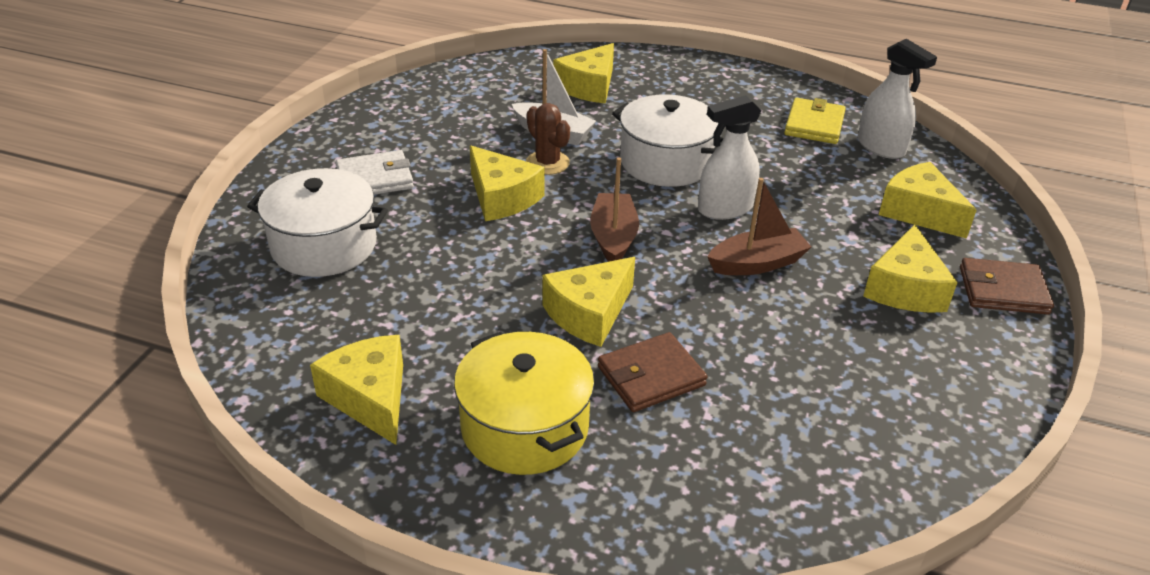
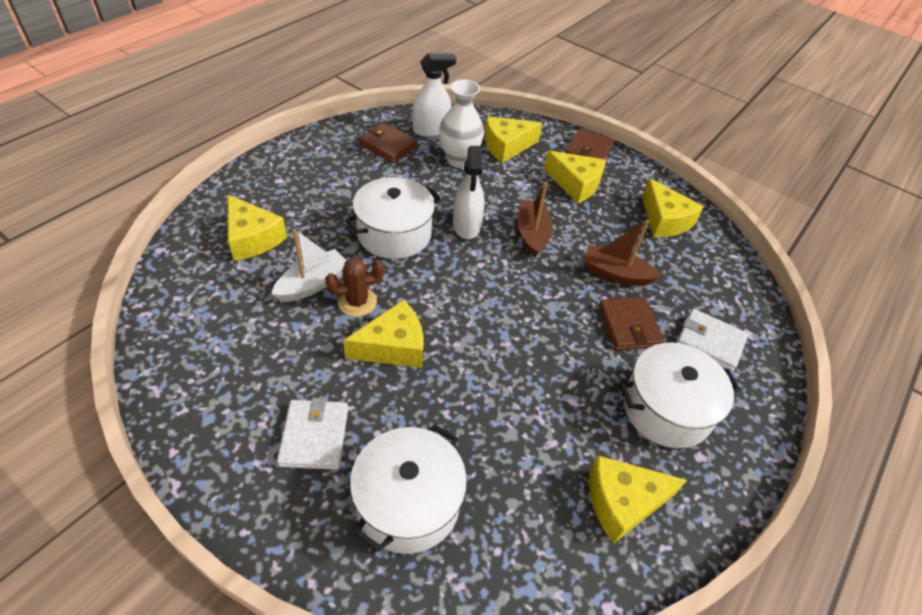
camera: 75 degrees left, 10 degrees up
(525, 427) = (666, 409): yellow pot -> white pot
(589, 313) = (559, 337): yellow cheese -> yellow cheese (664, 220)
(613, 238) = (476, 295): brown boat -> brown boat (615, 274)
(676, 469) = (710, 342): none -> white wallet
(814, 125) = (388, 145): yellow wallet -> brown wallet
(844, 179) = (458, 160): none -> white vase

